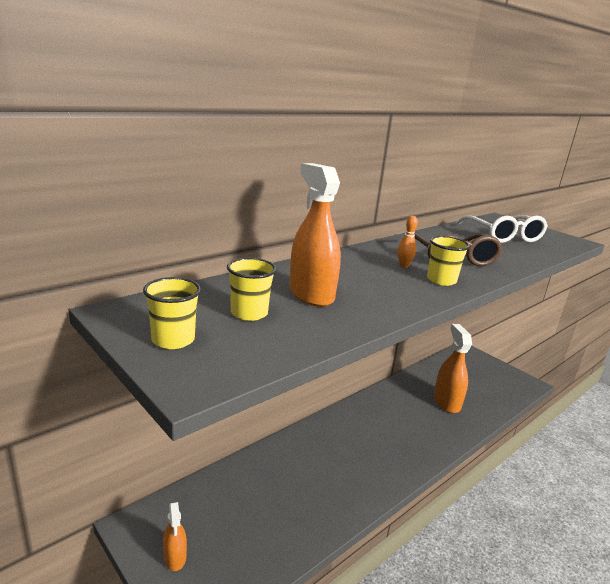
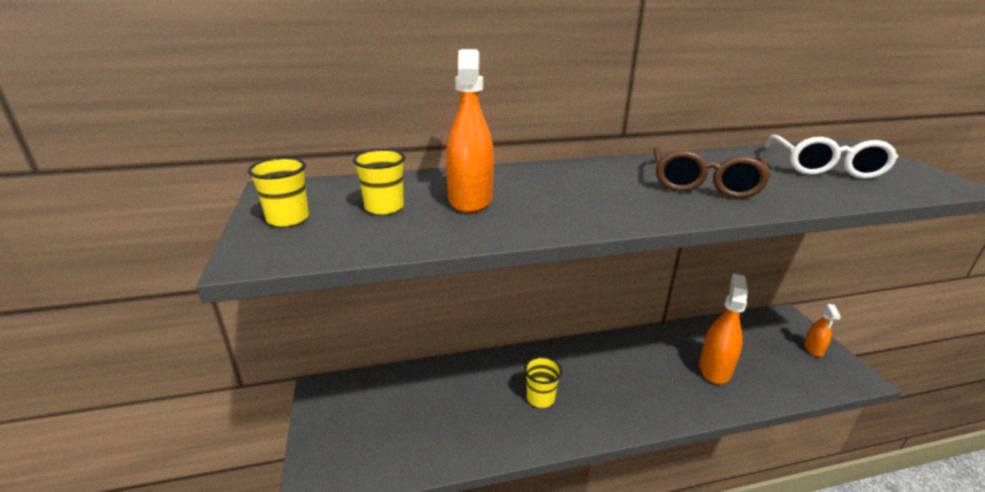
camera: 30 degrees right, 5 degrees up
(175, 557) = (334, 427): orange spray bottle -> orange spray bottle (813, 349)
(404, 266) = (622, 185): orange bowling pin -> none
(441, 280) = (652, 206): yellow cup -> yellow cup (540, 398)

